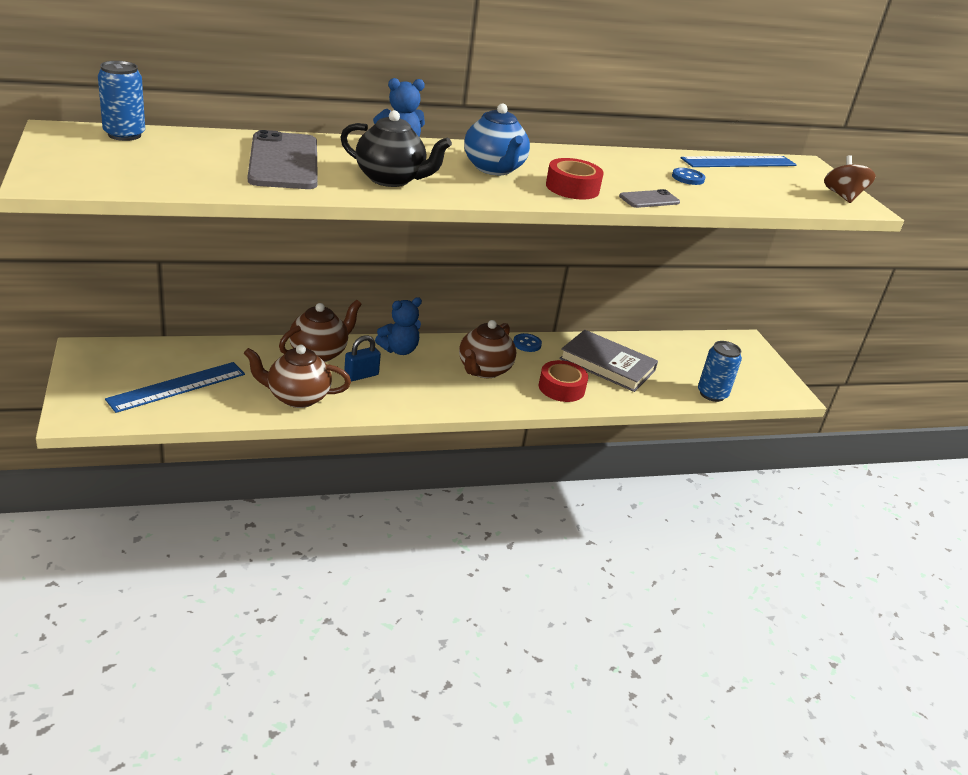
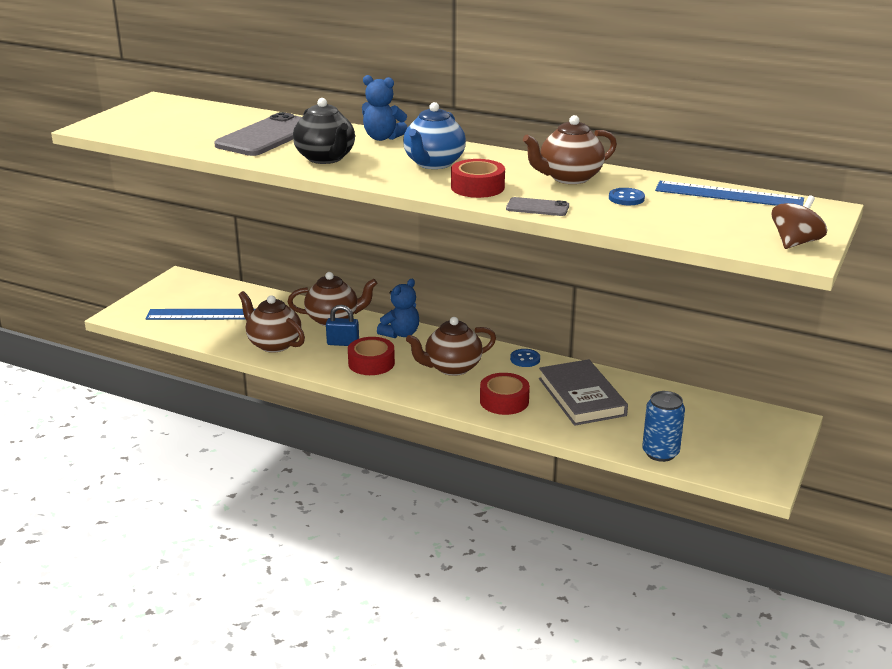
camera: 45 degrees right, 5 degrees down
(124, 135) = (192, 106): blue can -> none
(399, 350) = (400, 334): blue teddy bear -> blue teddy bear turned 60 degrees counterclockwise
(413, 388) = (371, 363): none -> red tape
(618, 165) = (569, 178): none -> brown teapot

